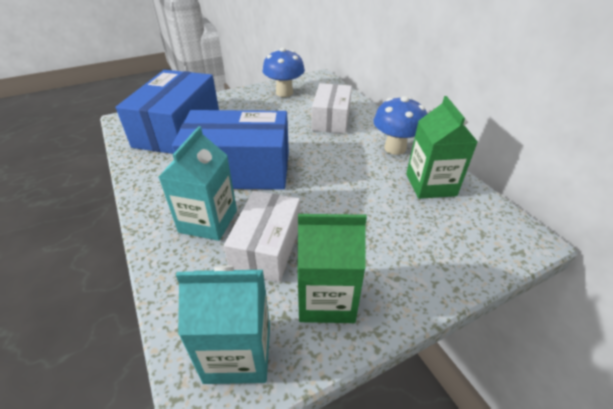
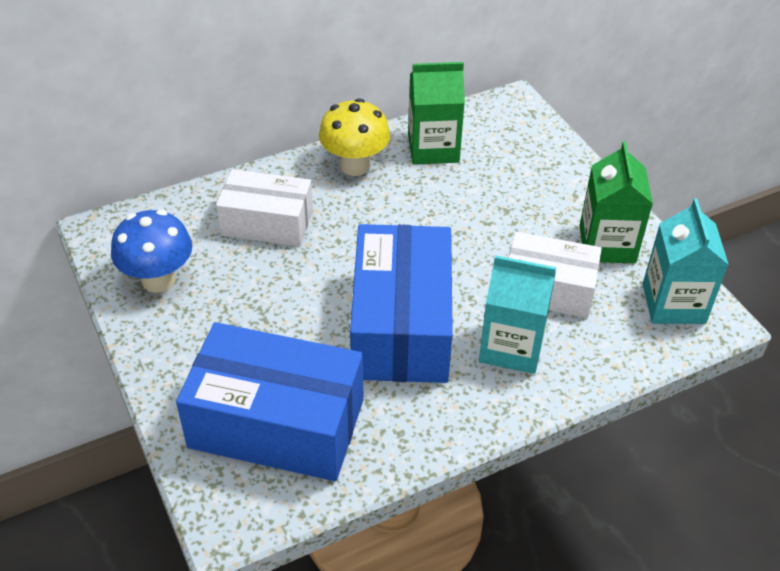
camera: 90 degrees left, 5 degrees up
(395, 148) = (355, 166): blue mushroom -> yellow mushroom

